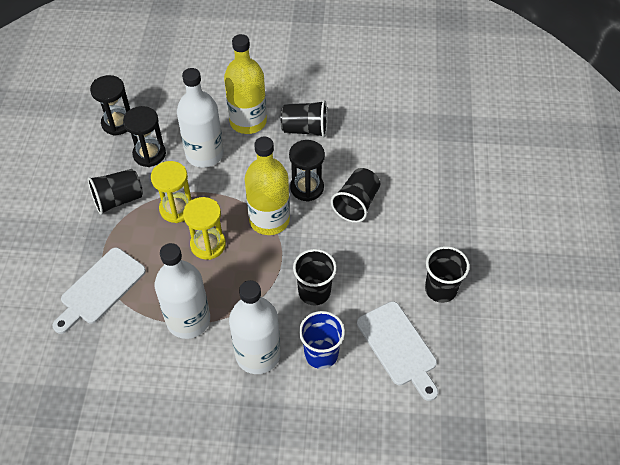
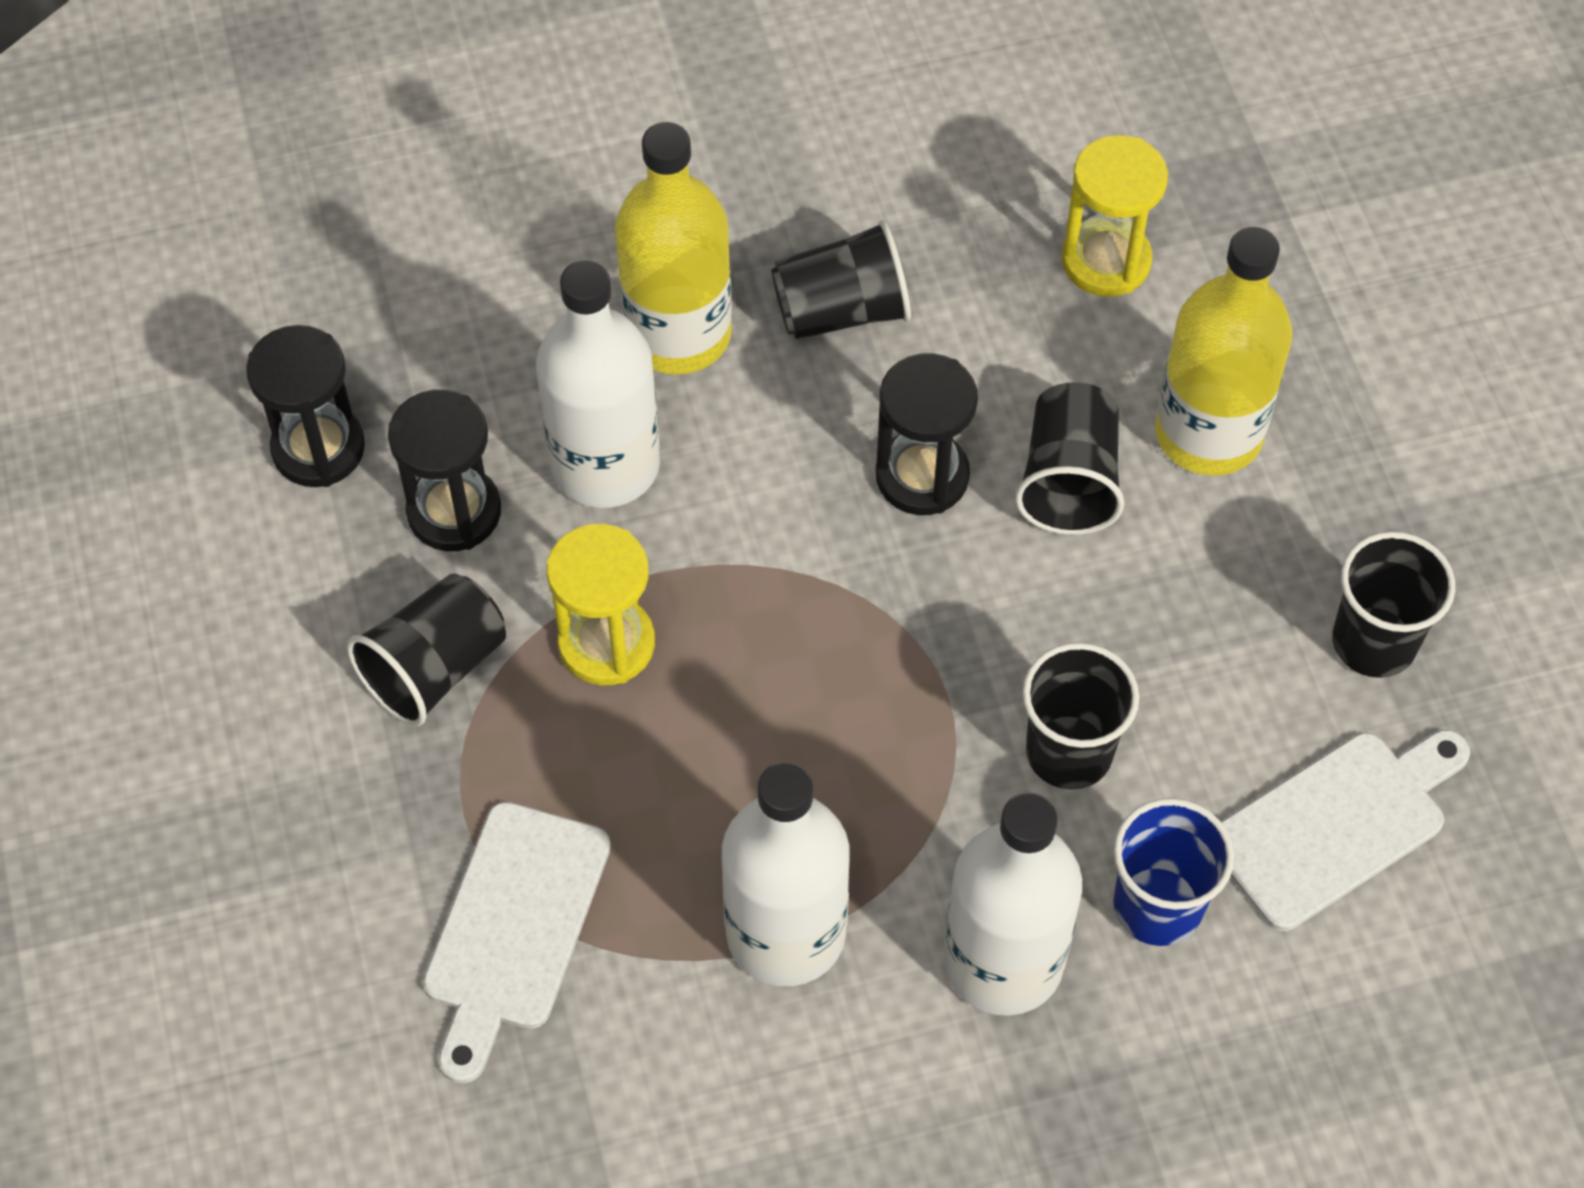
camera: 20 degrees left, 5 degrees up
(208, 245) = (738, 715): yellow hourglass -> yellow hourglass (1106, 261)
(269, 220) = (865, 596): yellow bottle -> yellow bottle (1208, 433)
(398, 347) = (1336, 825): white cutting board -> white cutting board turned 75 degrees counterclockwise

